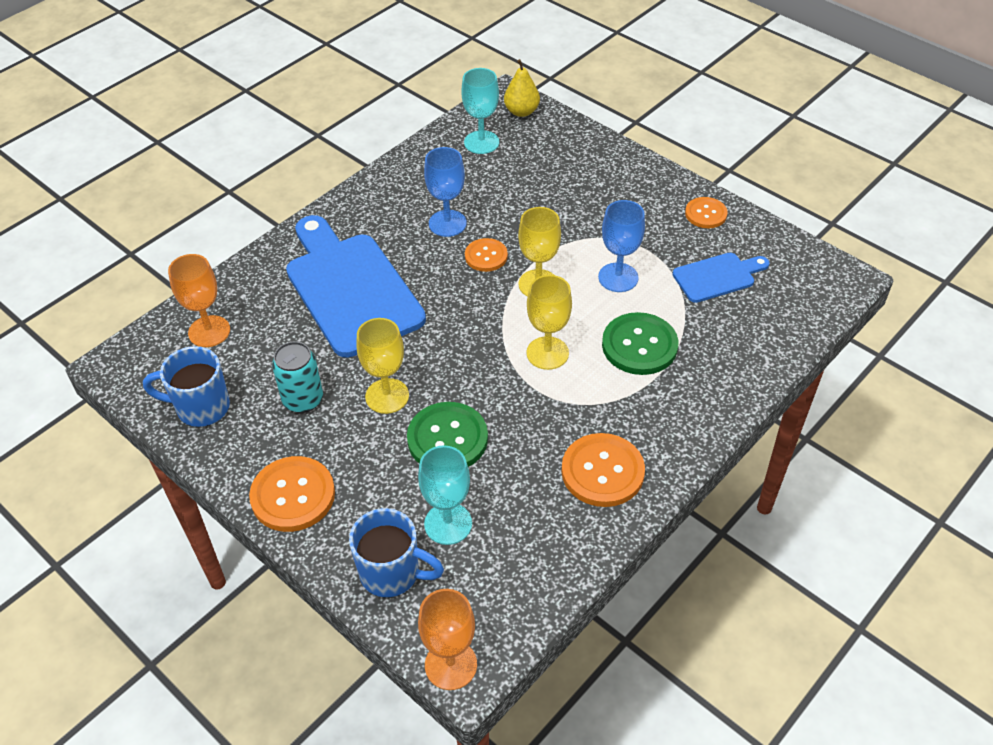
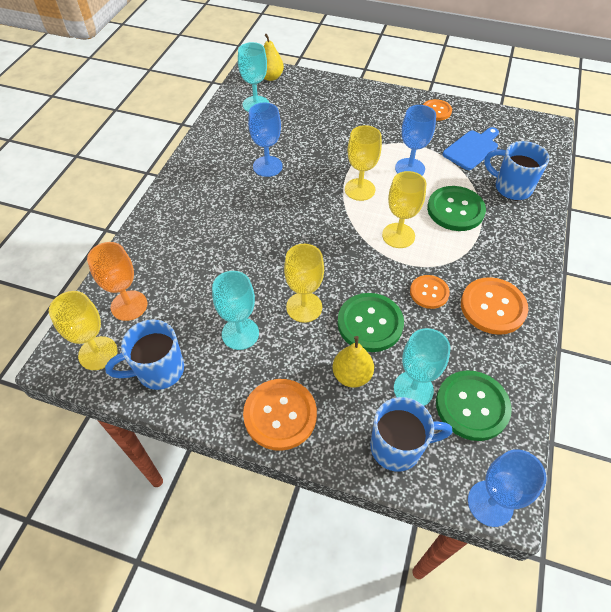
camera: 25 degrees left, 5 degrees up
(153, 369) = (98, 353): none -> yellow goblet
(303, 400) = (240, 333): turquoise can -> turquoise goblet
(350, 289) = (224, 235): blue cutting board -> none
(391, 485) = (352, 375): none -> yellow pear
(451, 665) = (490, 503): orange goblet -> blue goblet
(486, 256) = (310, 181): orange button -> orange button (429, 292)
(500, 565) = (472, 406): none -> green button
(733, 341) = (511, 188): none -> blue mug

